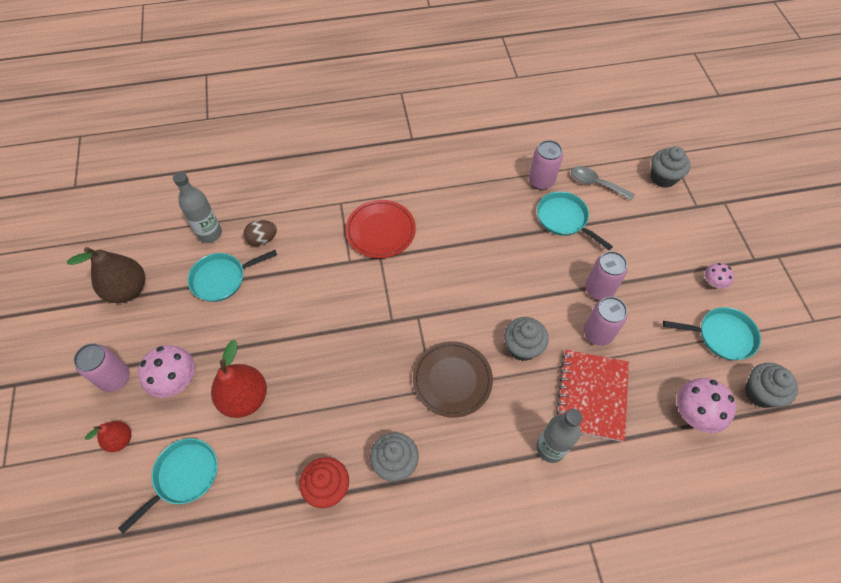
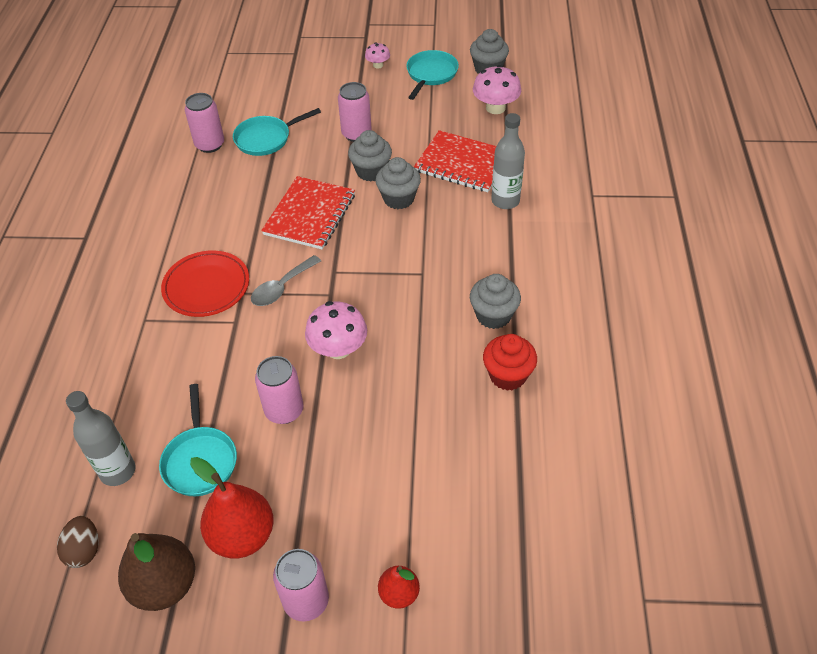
camera: 75 degrees left, 10 degrees down
(176, 380) = (334, 523): pink mushroom -> pink mushroom (338, 349)
(183, 476) = (465, 518): turquoise pan -> none
(245, 398) = (382, 446): red pear -> red pear (242, 536)
(262, 239) = (159, 409): brown egg -> brown egg (84, 550)
(452, 380) = (417, 256): brown plate -> none
(479, 280) = (310, 214): none -> red notebook
(596, 184) = (235, 108): grey spoon -> grey spoon (282, 288)
(597, 333) = (402, 145): pink can -> pink can (284, 410)
(663, 178) = (252, 64): grey cupcake -> grey cupcake (371, 171)

